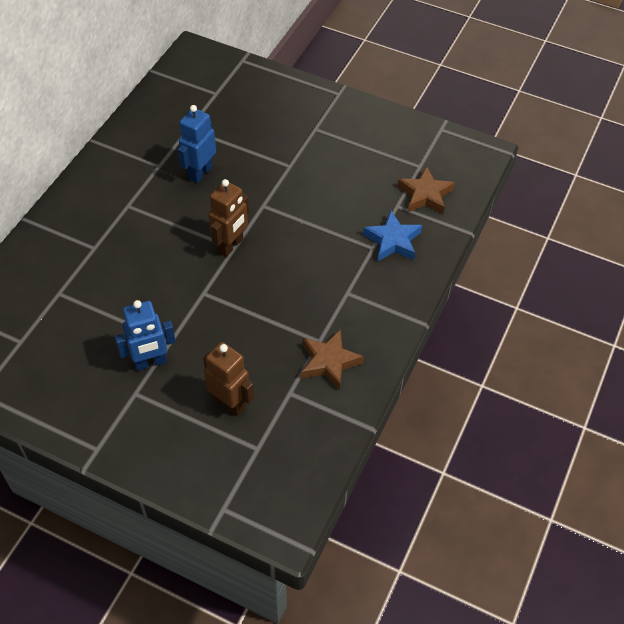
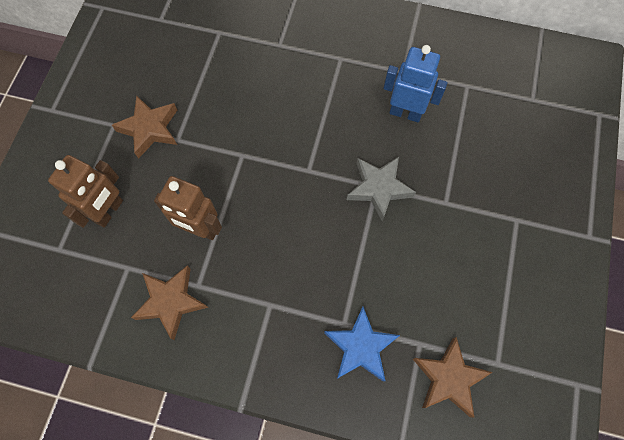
camera: 80 degrees right, 15 degrees up
(150, 362) = (150, 129): blue robot -> brown star
(231, 245) = (310, 167): brown robot -> brown robot (200, 229)
(265, 204) = (379, 188): none -> grey star

